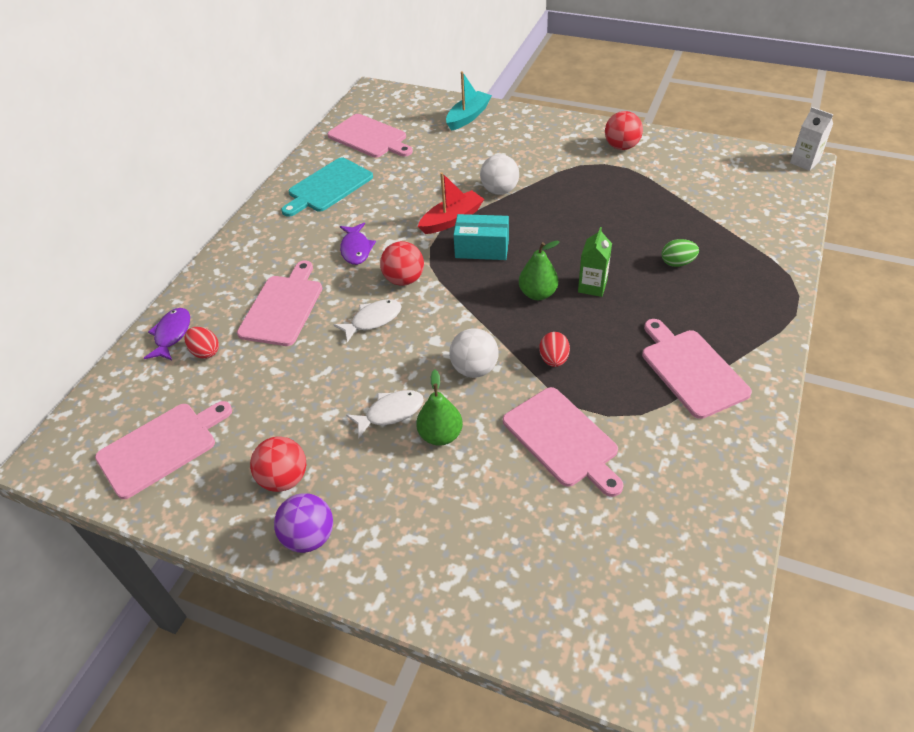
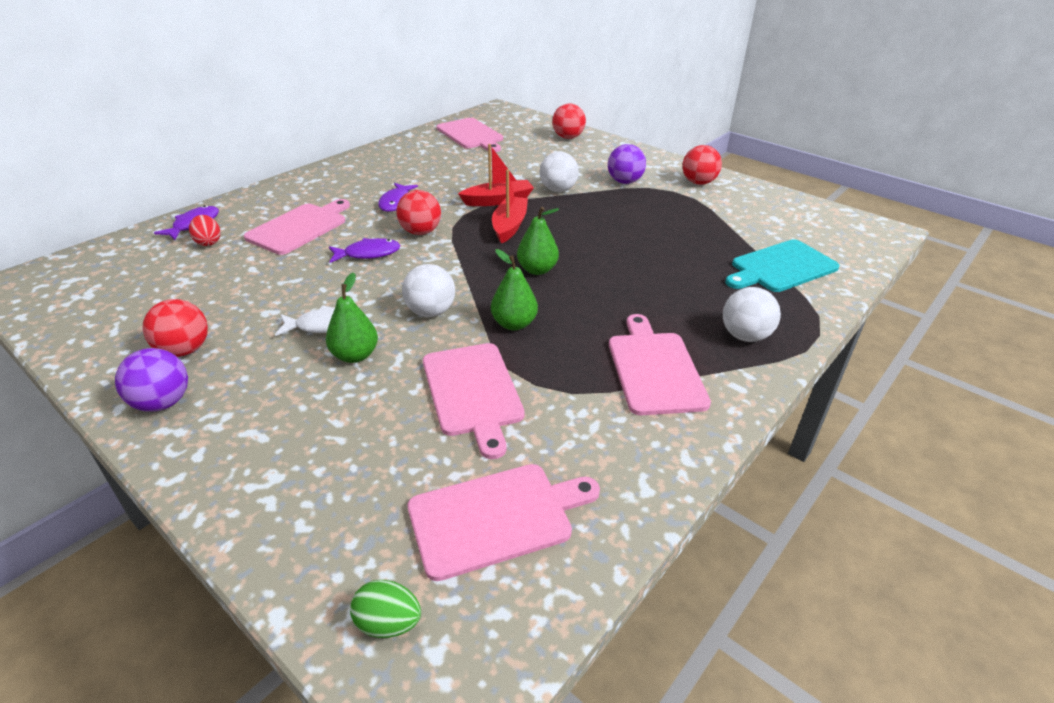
camera: 15 degrees right, 10 degrees down
(161, 447) = (108, 298): pink cutting board -> pink cutting board (496, 517)
(328, 187) = (409, 158): turquoise cutting board -> turquoise cutting board (781, 267)
(373, 320) = (368, 254): white fish -> purple fish
(468, 117) = (568, 137): turquoise boat -> red ball
(482, 248) = (509, 226): turquoise box -> red boat
(553, 359) = (514, 324): red egg -> green pear
(555, 163) = (624, 182): none -> purple ball
(592, 286) = (596, 276): green carton -> none
(677, 263) = (698, 278): green egg -> green egg (388, 623)
(744, 314) = (745, 336): none -> white ball
(804, 162) = (888, 230): white carton -> none

